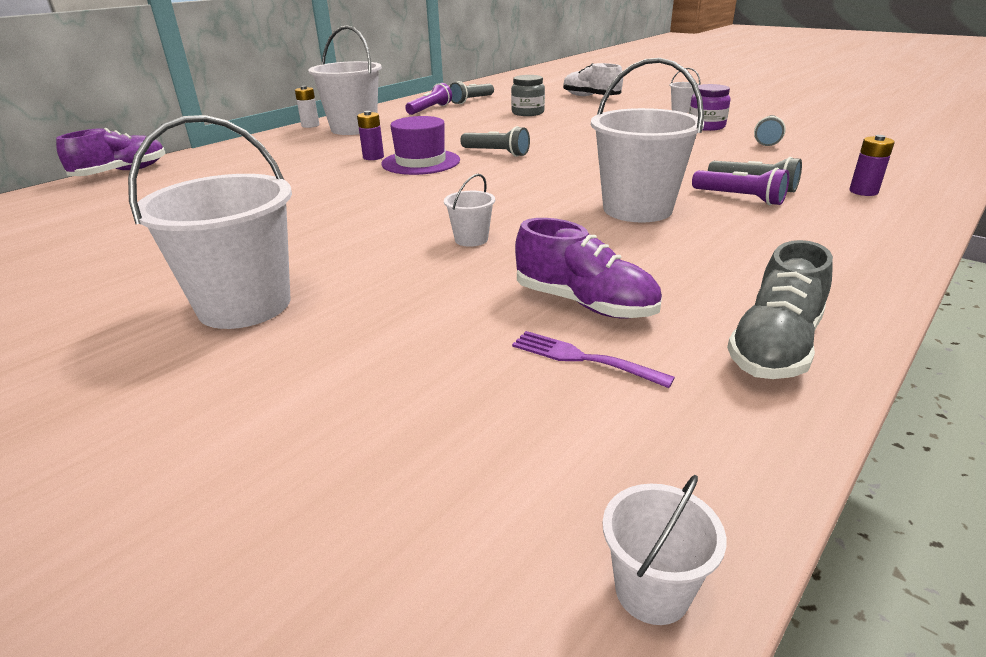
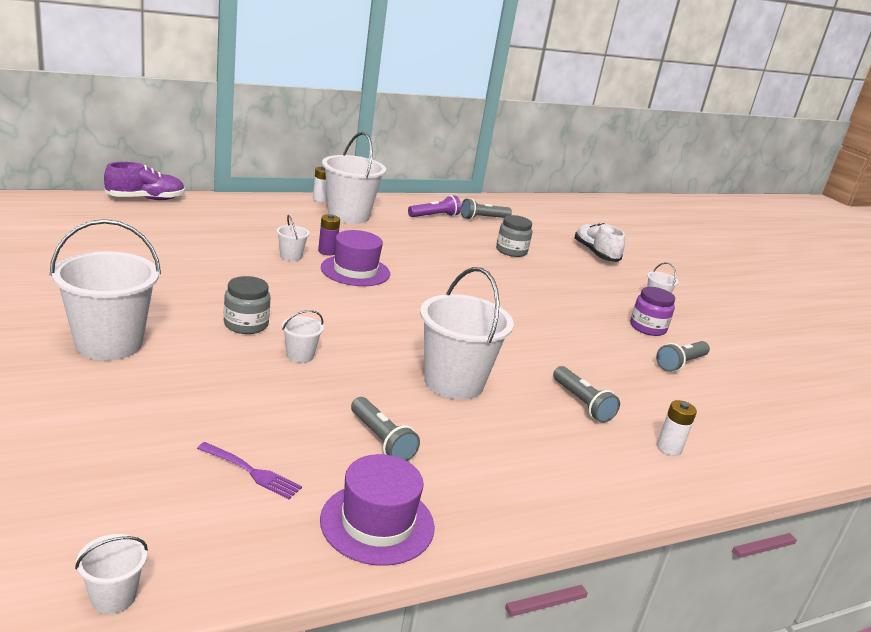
camera: 20 degrees right, 5 degrees down
(343, 170) = (291, 256): none -> white bucket
(378, 234) = (246, 324): none -> grey jar
(496, 153) = (425, 284): grey flashlight -> grey flashlight (381, 440)
(584, 359) = (251, 472): purple fork -> purple fork turned 150 degrees clockwise
(585, 304) = (304, 437): purple shoe -> none
(739, 198) = (551, 408): purple flashlight -> none
(774, 347) = (377, 523): grey shoe -> purple hat
(863, 191) = (669, 448): purple battery -> white battery

